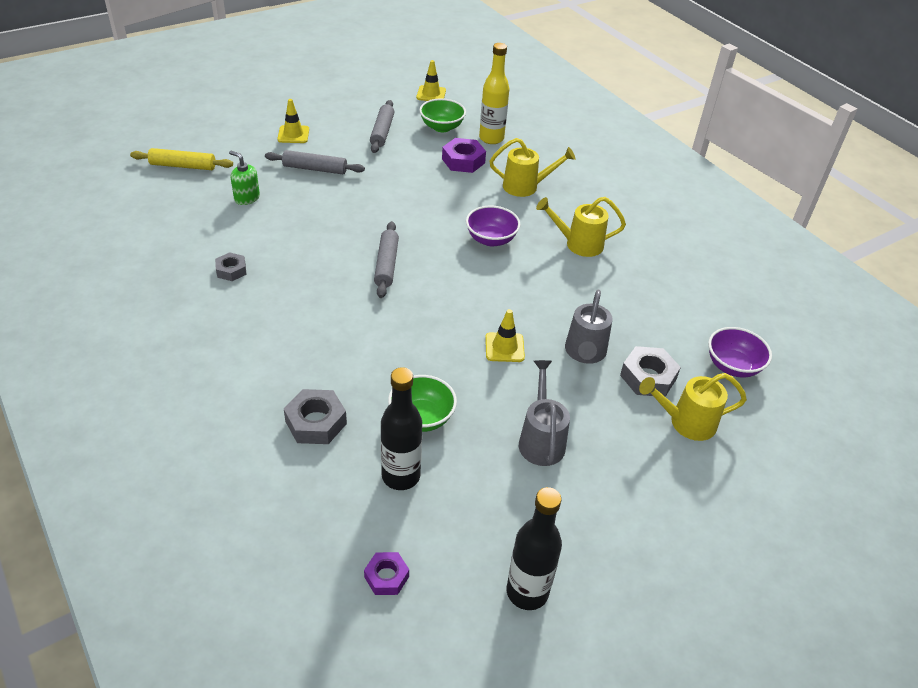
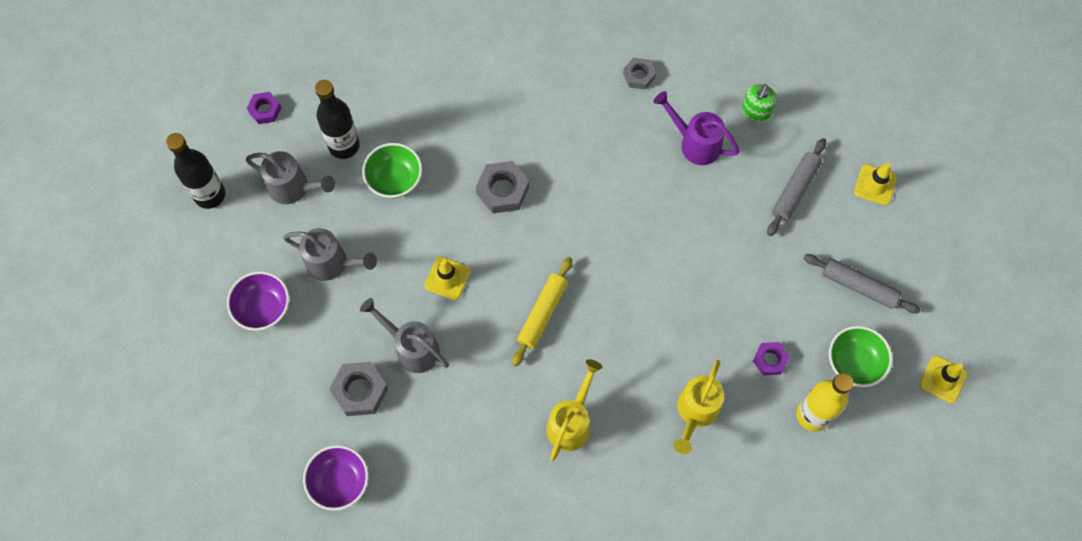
camera: 115 degrees right, 25 degrees up
(183, 166) = (834, 62): yellow rolling pin -> yellow rolling pin (542, 313)
(247, 198) = (756, 111): green soap dispenser -> green soap dispenser turned 150 degrees clockwise
(292, 225) = (695, 143): none -> purple watering can
(316, 422) = (423, 101): grey nut -> grey nut (503, 190)
(386, 265) = (602, 213): grey rolling pin -> none
(463, 161) = (770, 360): purple nut -> purple nut, size x0.63
(475, 506) = (294, 188): none -> grey watering can
(491, 239) = (609, 331): purple bowl -> purple bowl (263, 308)
(686, 422) = (297, 395): yellow watering can -> none

